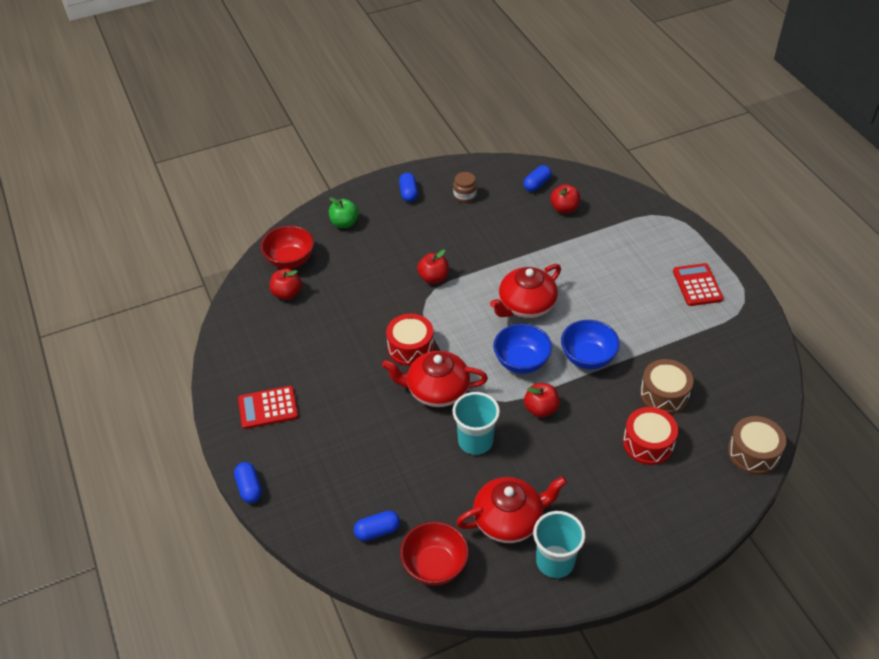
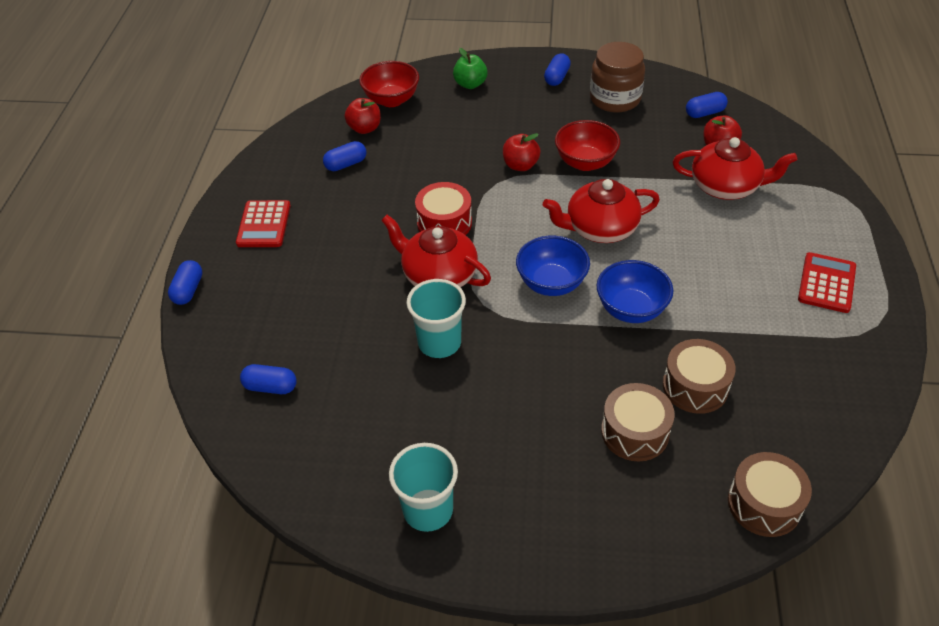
camera: 30 degrees right, 0 degrees up
(268, 408) = (264, 224): red calculator -> red calculator turned 105 degrees counterclockwise
(295, 330) = (346, 164): none -> blue capsule
(435, 566) = (298, 450): red bowl -> red bowl (585, 162)
(465, 196) = (615, 99): brown jar -> brown jar, size x1.86
(509, 520) = (412, 440): red teapot -> red teapot (726, 186)
(541, 409) = (536, 340): red apple -> none
(648, 443) = (635, 432): red drum -> brown drum

